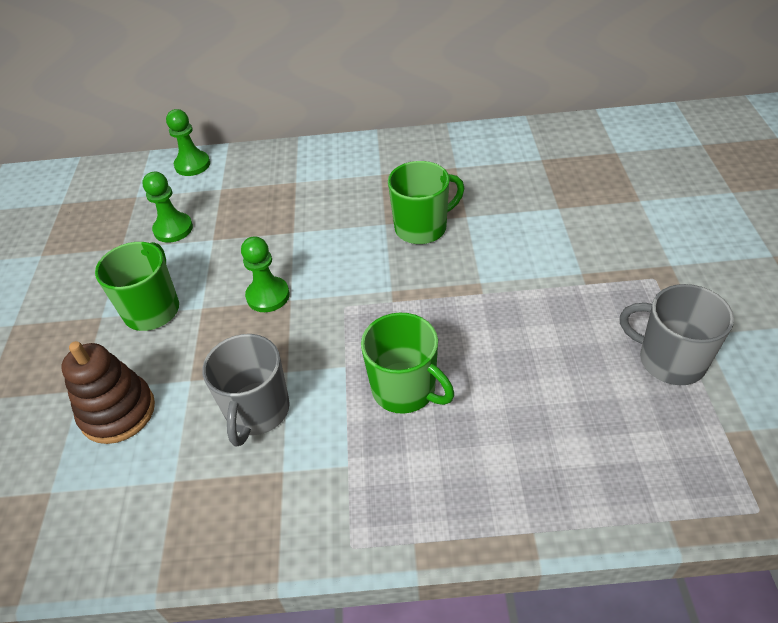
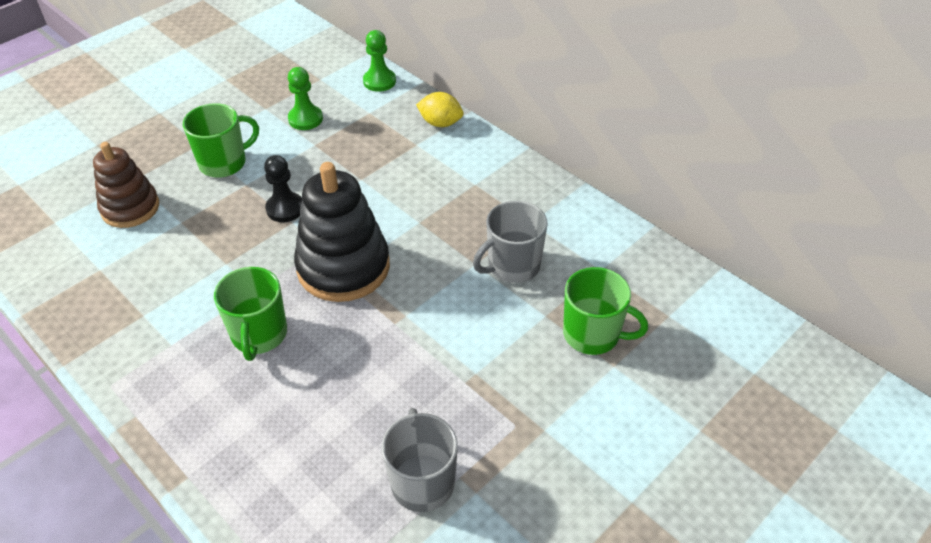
camera: 45 degrees right, 0 degrees up
(257, 411) = (180, 271): grey mug -> grey mug (512, 266)
(268, 296) = (285, 208): green pawn -> black pawn
(289, 157) = (440, 123): none -> yellow lemon
(384, 293) = (343, 267): none -> black stacking toy
(422, 228) = (434, 245): green mug -> green mug (592, 334)

